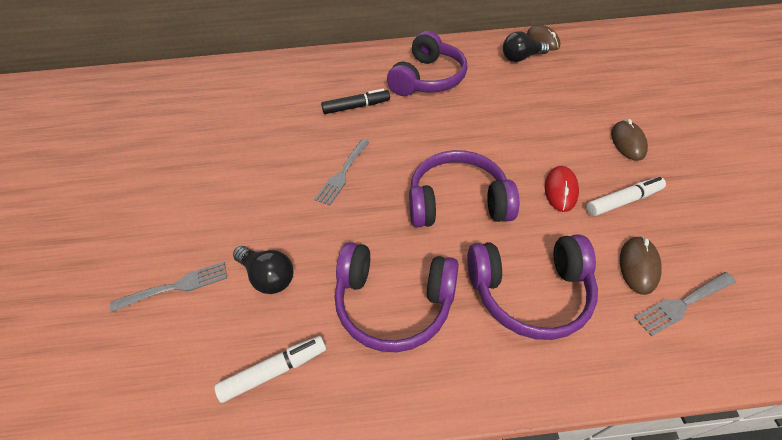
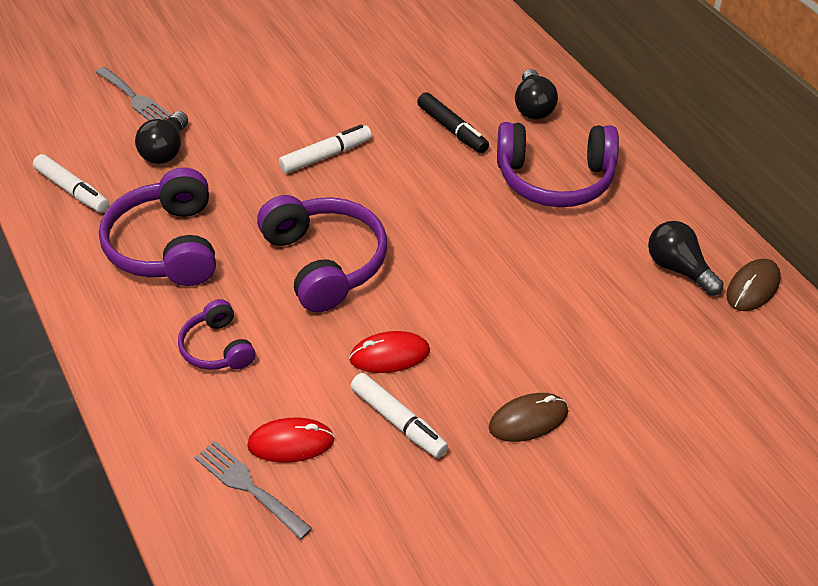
camera: 65 degrees right, 5 degrees down
(342, 174) = (325, 156): grey fork -> white marker
(358, 70) = (533, 107): none -> black light bulb
(529, 291) = (217, 348): purple headphones -> purple headphones, size x0.55
(638, 266) = (291, 443): brown mouse -> red mouse

